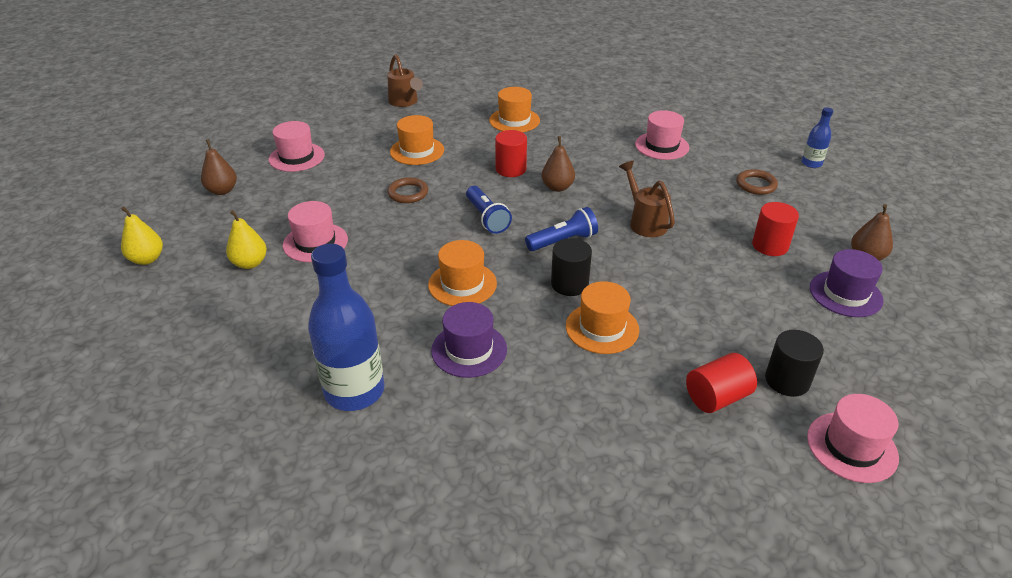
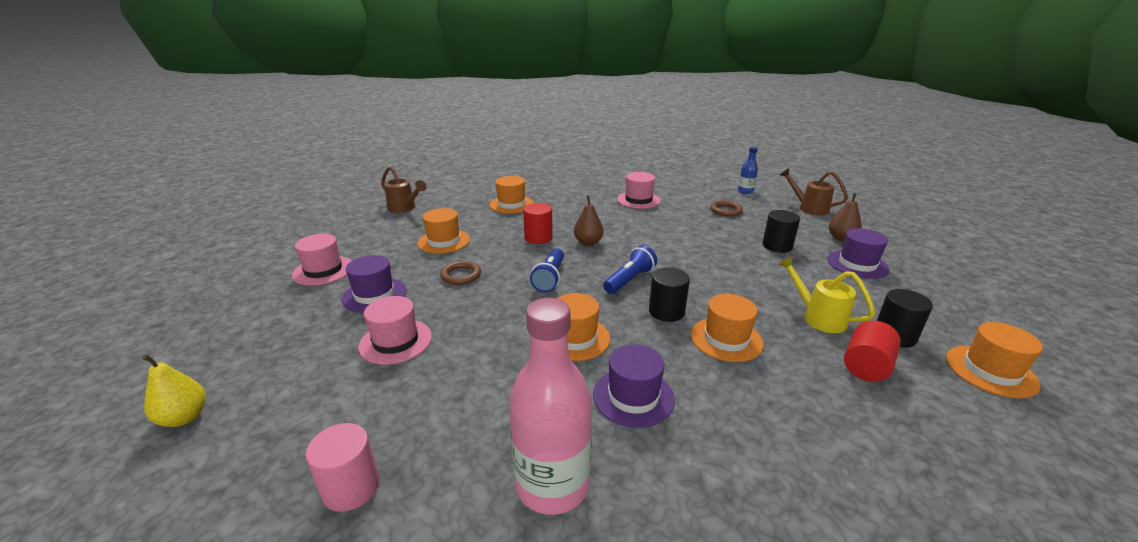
camera: 25 degrees left, 10 degrees down
(222, 191) = (252, 319): brown pear -> none
(224, 344) = (351, 487): none -> pink cylinder
(250, 263) = (330, 383): yellow pear -> none
(324, 193) = (374, 295): none -> purple hat
(354, 391) = (552, 485): blue bottle -> pink bottle
(487, 218) = (550, 278): blue flashlight -> blue flashlight turned 60 degrees clockwise
(644, 222) = (677, 251): brown watering can -> brown watering can (808, 208)
(723, 336) = (817, 317): none -> yellow watering can
(770, 246) = (777, 246): red cylinder -> black cylinder
(852, 447) = (991, 371): pink hat -> orange hat

